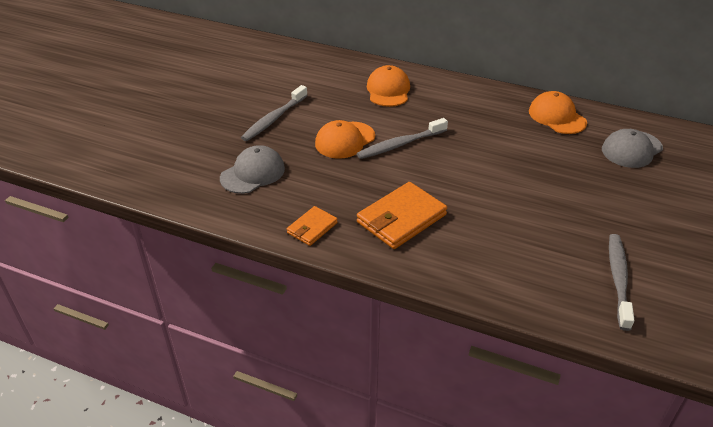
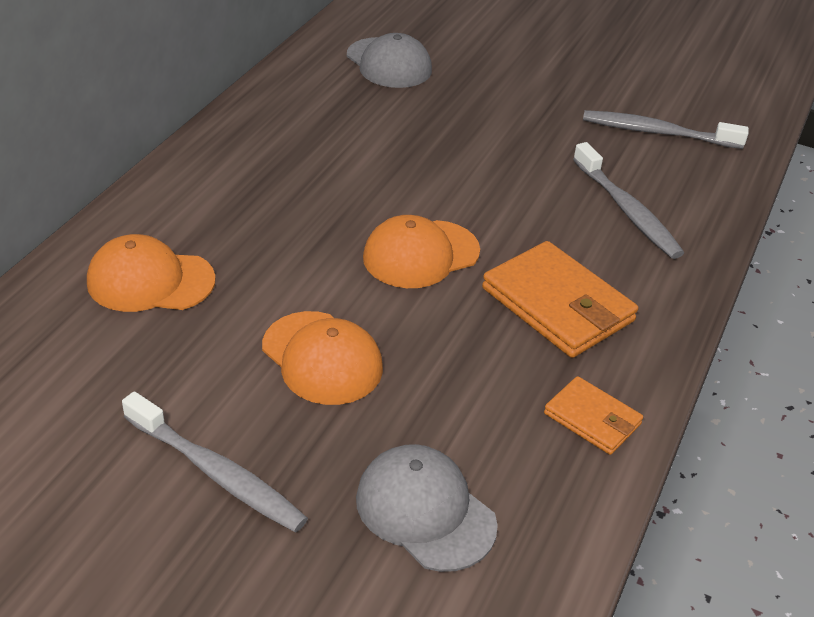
camera: 90 degrees left, 0 degrees up
(400, 144) = (347, 284): grey toothbrush -> grey toothbrush (627, 210)
(557, 117) = (293, 106): orange cap -> orange cap (420, 254)

